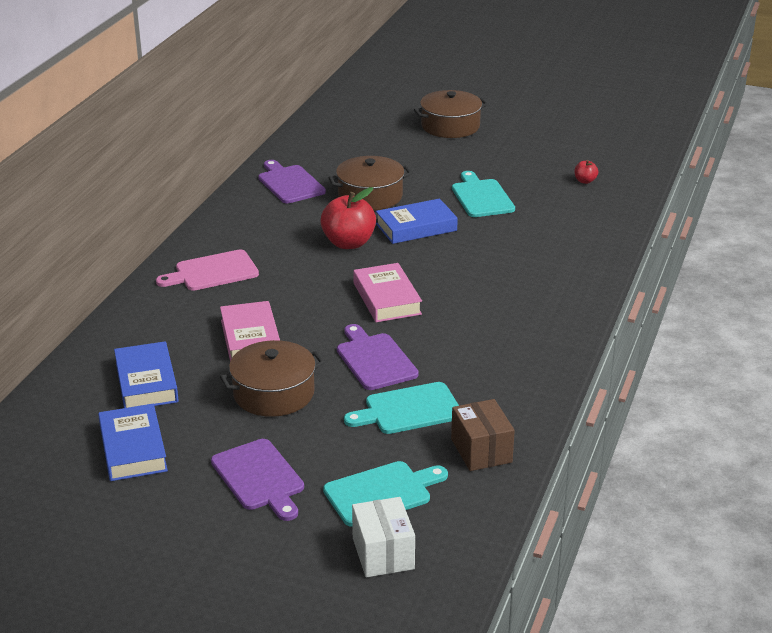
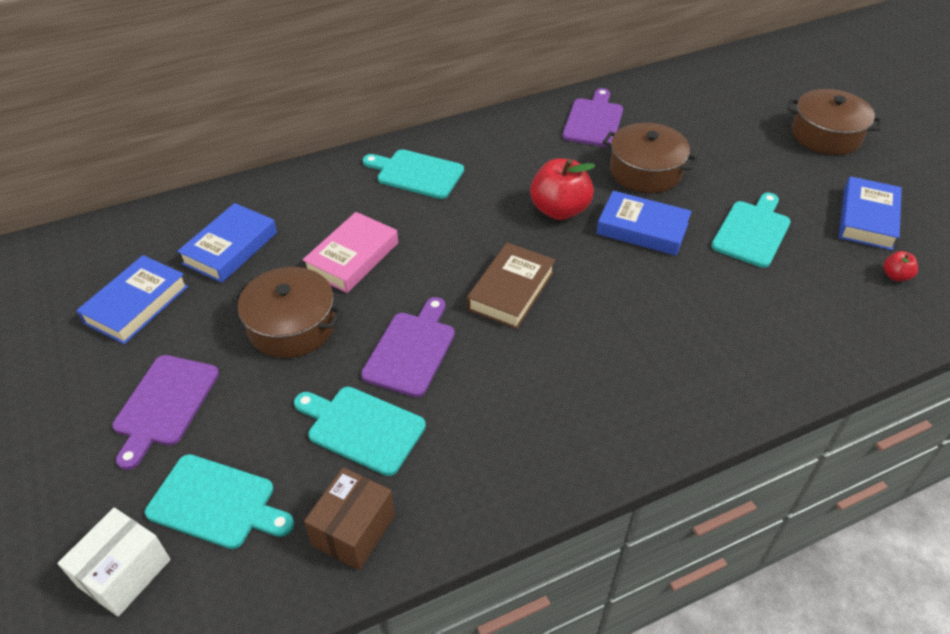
camera: 45 degrees right, 15 degrees up
(213, 272) = (416, 174): pink cutting board -> turquoise cutting board
(387, 299) = (511, 290): pink book -> brown book
(533, 160) = (867, 218): none -> blue book

